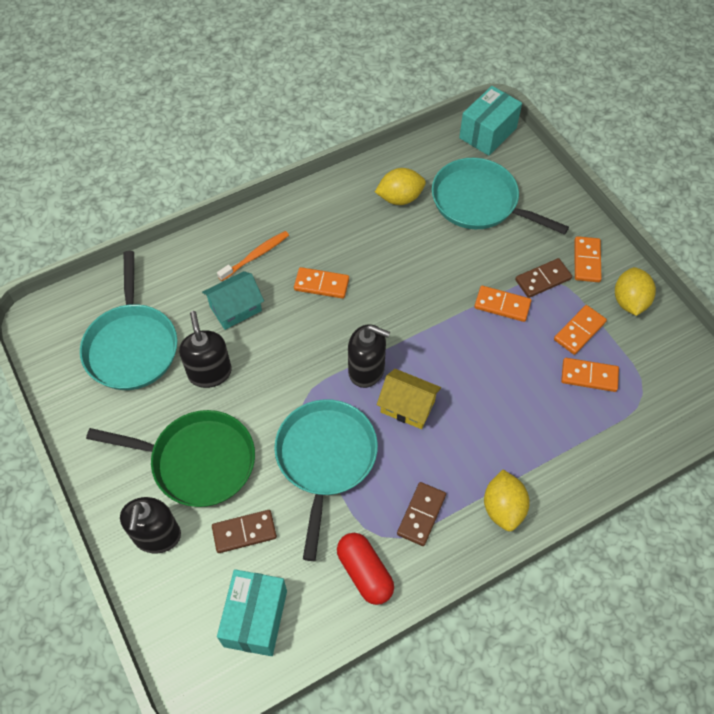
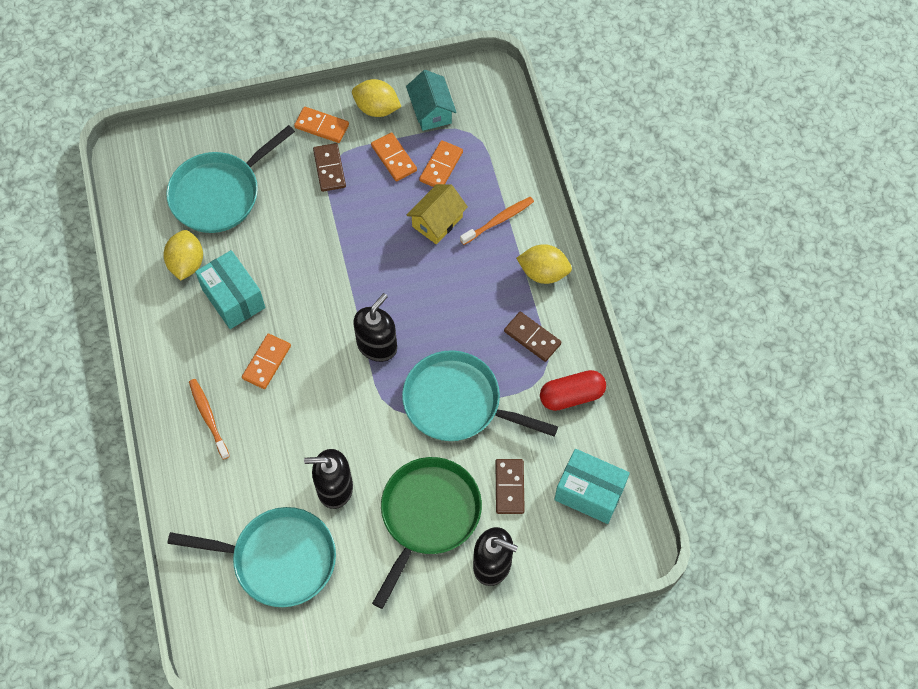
camera: 75 degrees left, 5 degrees up
(235, 308) = (267, 449): turquoise house -> turquoise house (431, 111)
(407, 406) = (426, 320): yellow house -> yellow house (437, 221)
(487, 133) = (134, 159): turquoise box -> turquoise box (233, 298)
(502, 305) = (345, 211): orange domino -> none
(548, 447) = (498, 220): none -> orange toothbrush

